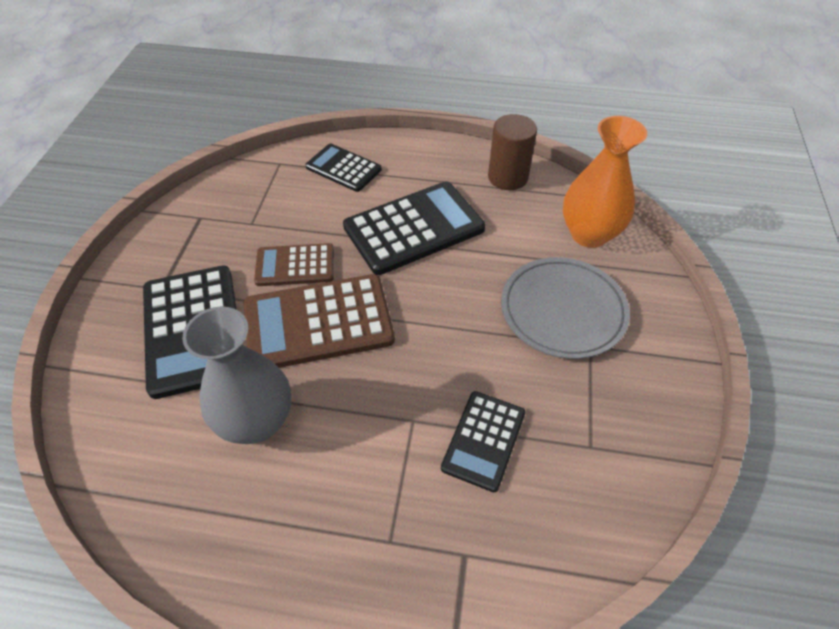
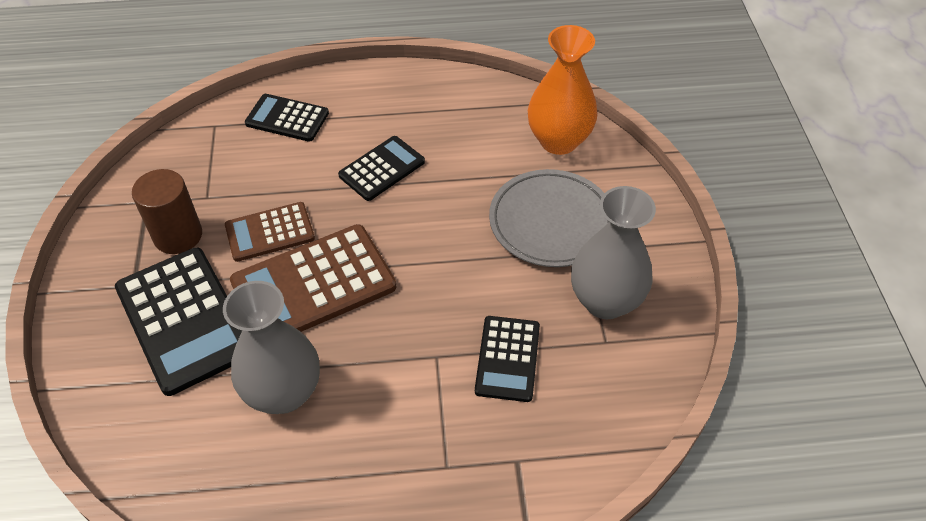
camera: 15 degrees left, 0 degrees up
(414, 228) = (382, 169): black calculator -> black calculator, size x0.59
(507, 177) = (463, 96): brown cylinder -> brown cylinder (178, 235)
(600, 403) = (605, 301): none -> grey vase

